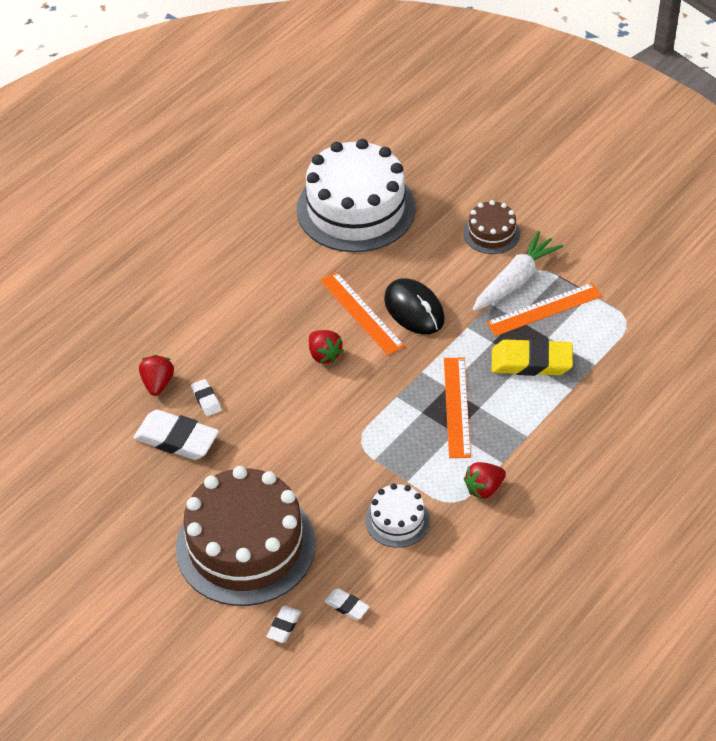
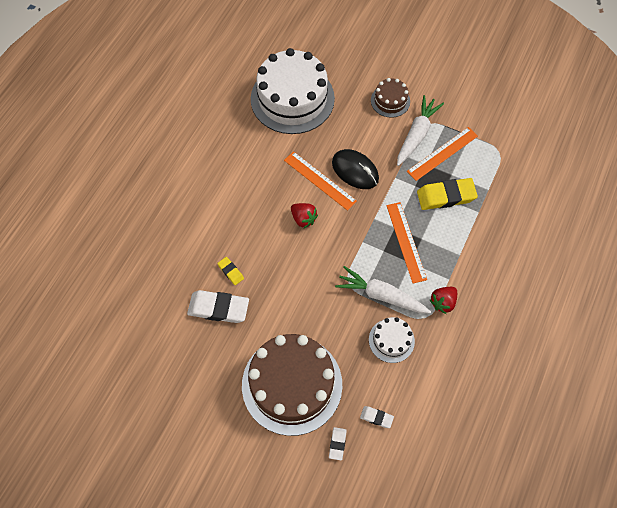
camera: 15 degrees left, 15 degrees up
(157, 383) = (192, 266): red strawberry -> none
(206, 399) = (230, 272): white eraser -> yellow eraser
(401, 464) = (381, 295): none -> white carrot

